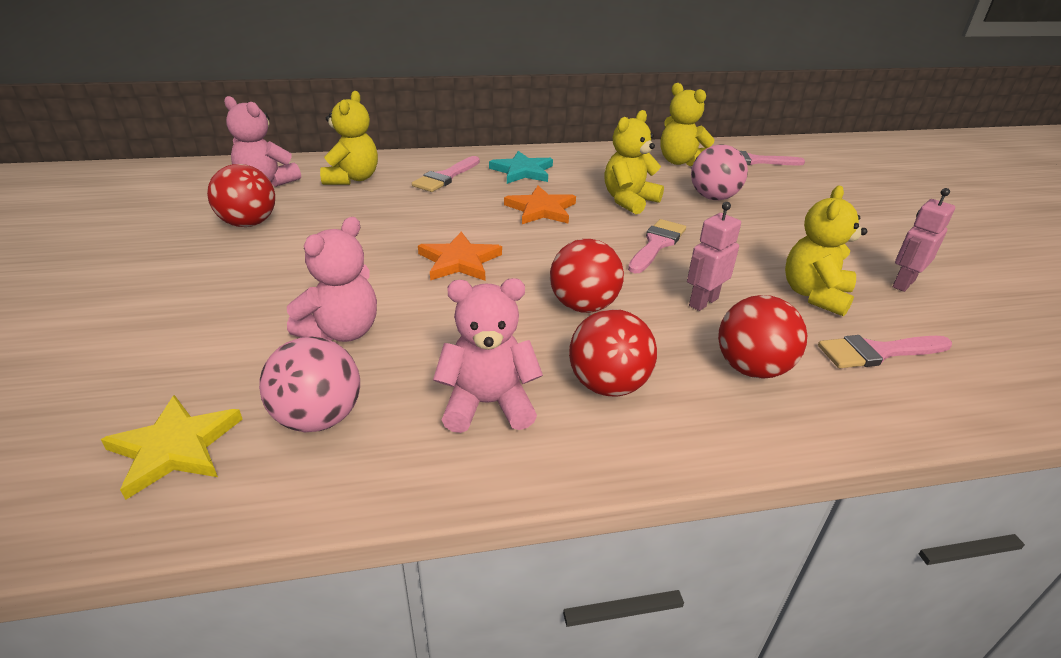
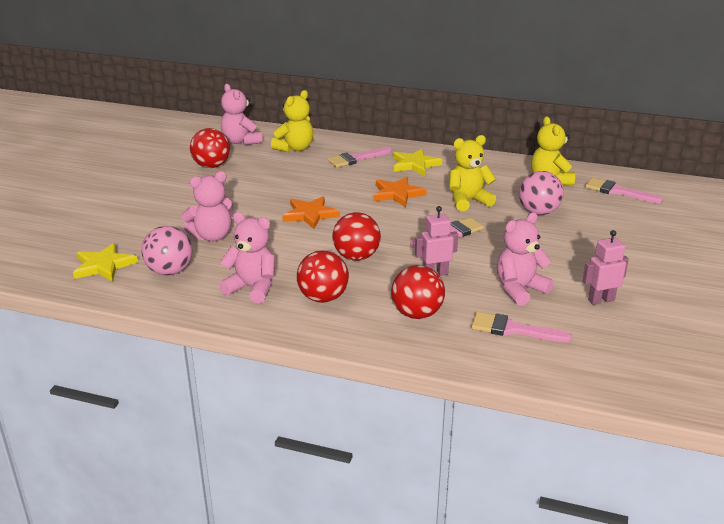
camera: 30 degrees right, 5 degrees down
(522, 171) = (415, 164): turquoise star -> yellow star
(814, 295) = (519, 290): yellow teddy bear -> pink teddy bear

